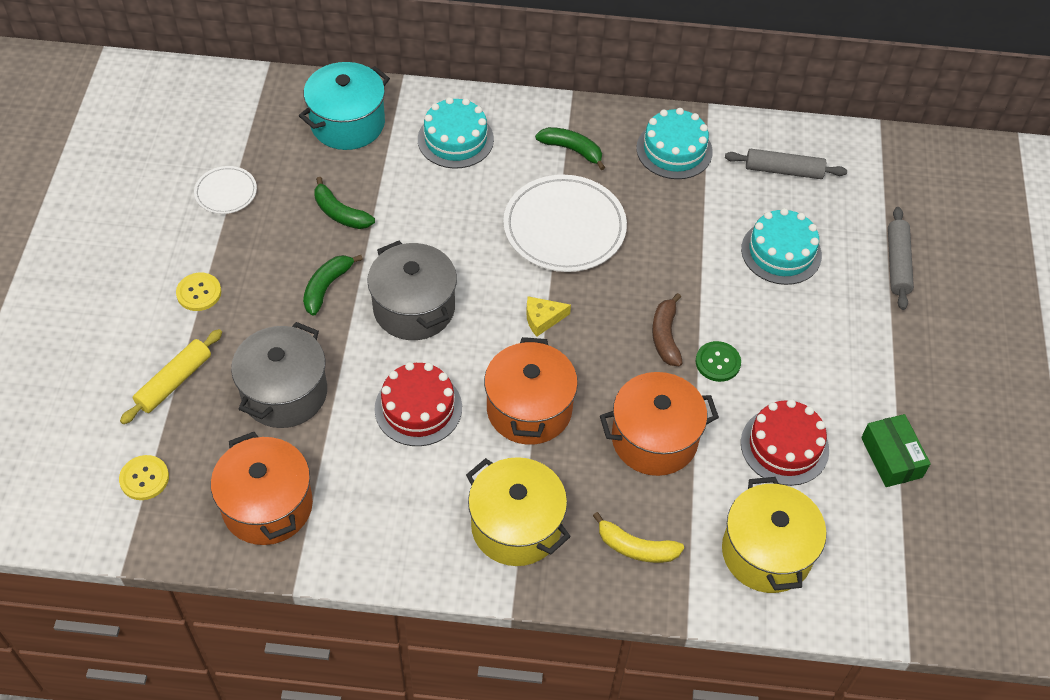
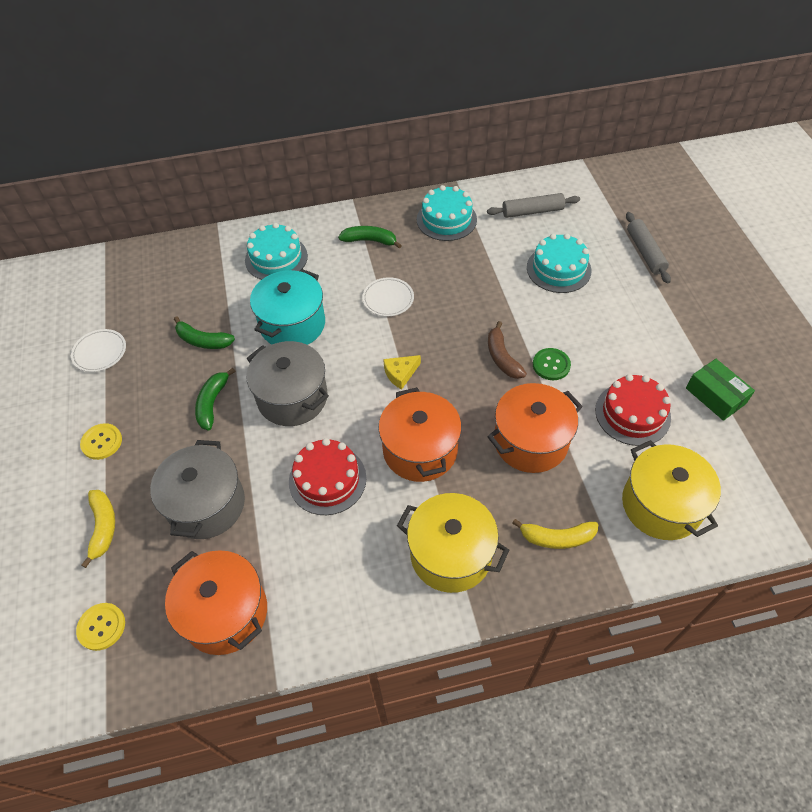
camera: 15 degrees left, 0 degrees up
(174, 382) = (103, 527): yellow rolling pin -> yellow banana
(347, 123) = (185, 270): turquoise pot -> turquoise pot (292, 324)
(564, 227) = (388, 299): white plate -> white plate, size x0.51

